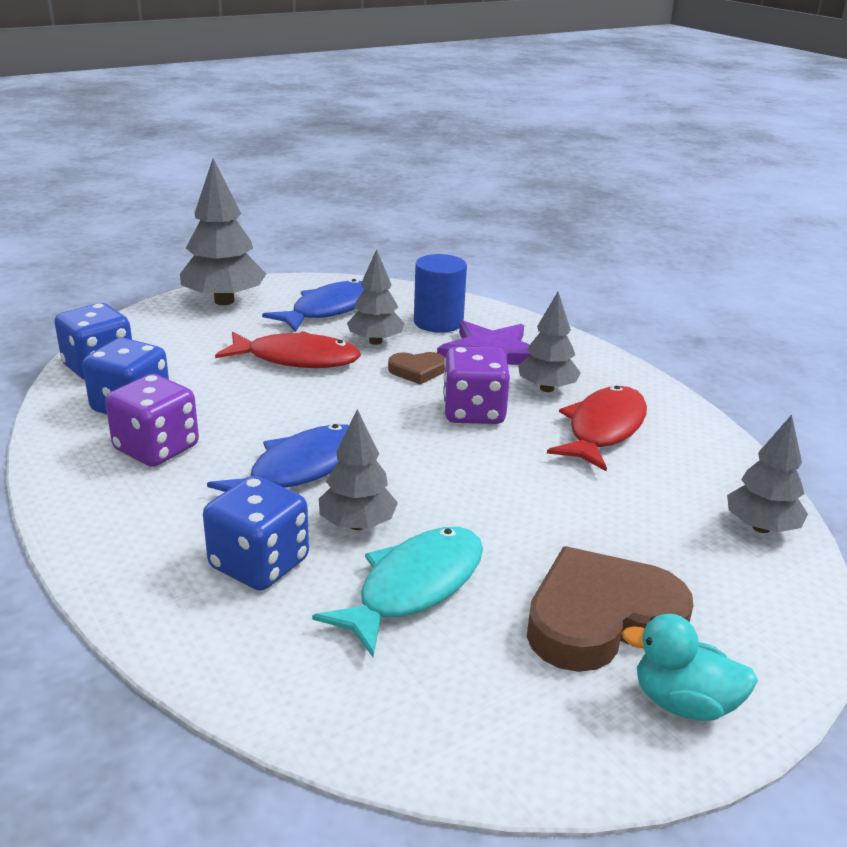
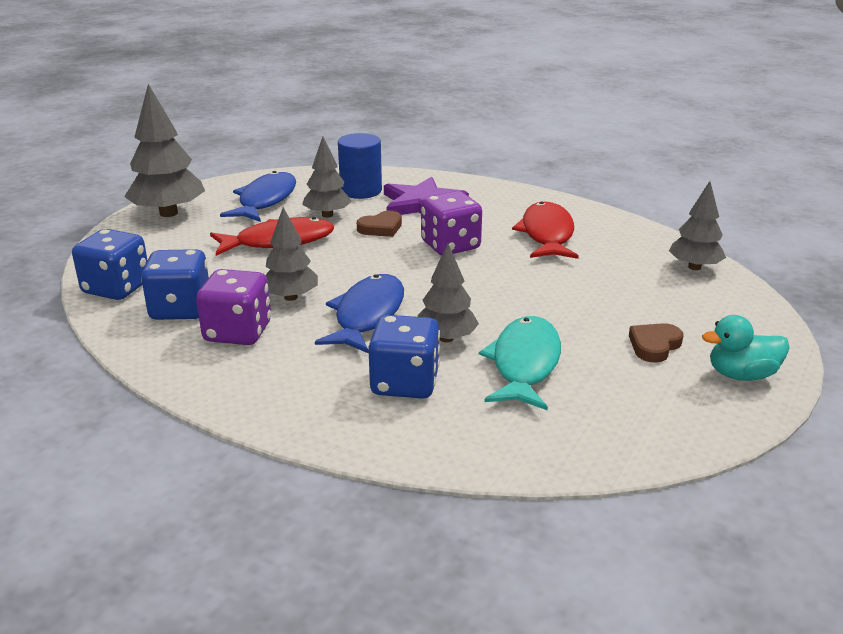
camera: 25 degrees left, 0 degrees up
(546, 388) = (484, 217): grey tree -> grey tree (291, 297)
(601, 619) = (654, 345): brown heart -> brown heart, size x0.50

